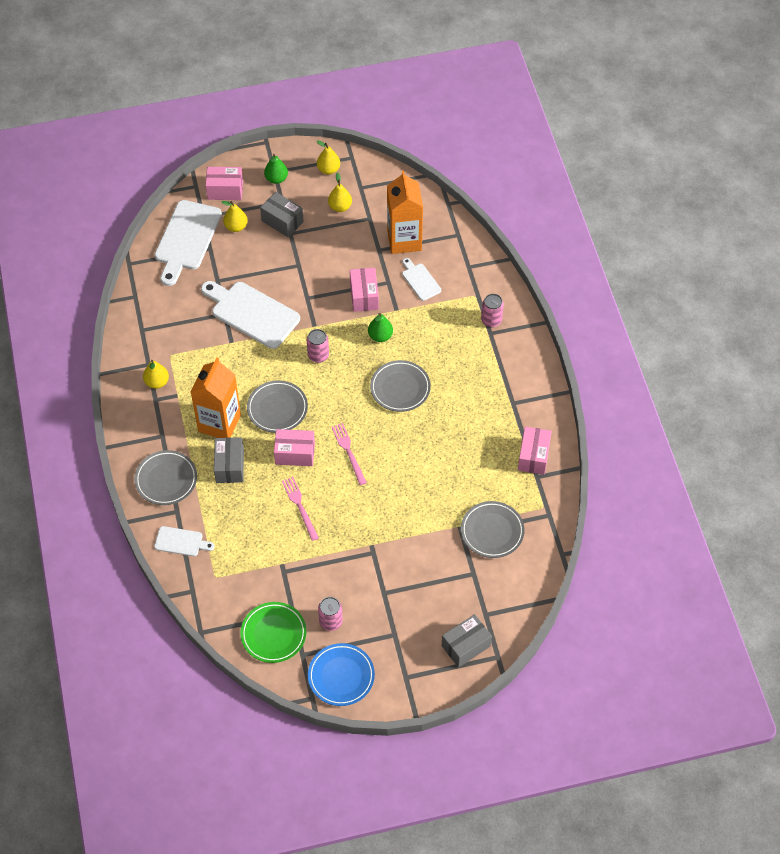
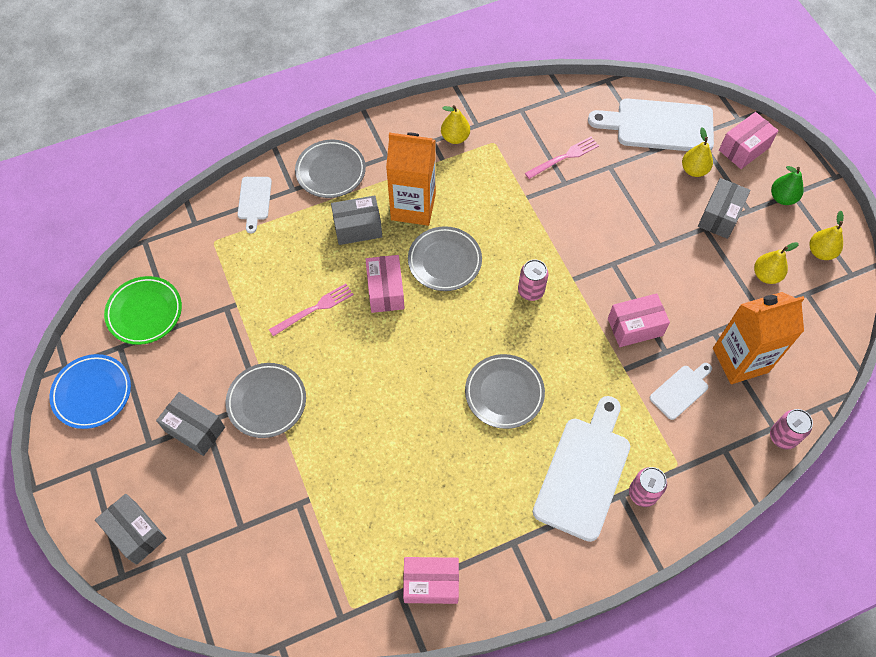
camera: 80 degrees right, 5 degrees up
(225, 190) = (744, 149): pink box -> pink box turned 60 degrees clockwise
(252, 313) = (573, 210): white cutting board -> white cutting board (584, 472)
(331, 621) = (163, 369): pink can -> pink can (782, 437)
(348, 452) = (398, 349): pink fork -> pink fork (564, 157)
(380, 336) = (578, 356): green pear -> none
(388, 600) = (195, 429): none -> grey box
(492, 531) = (306, 543): grey plate -> grey plate (267, 402)

